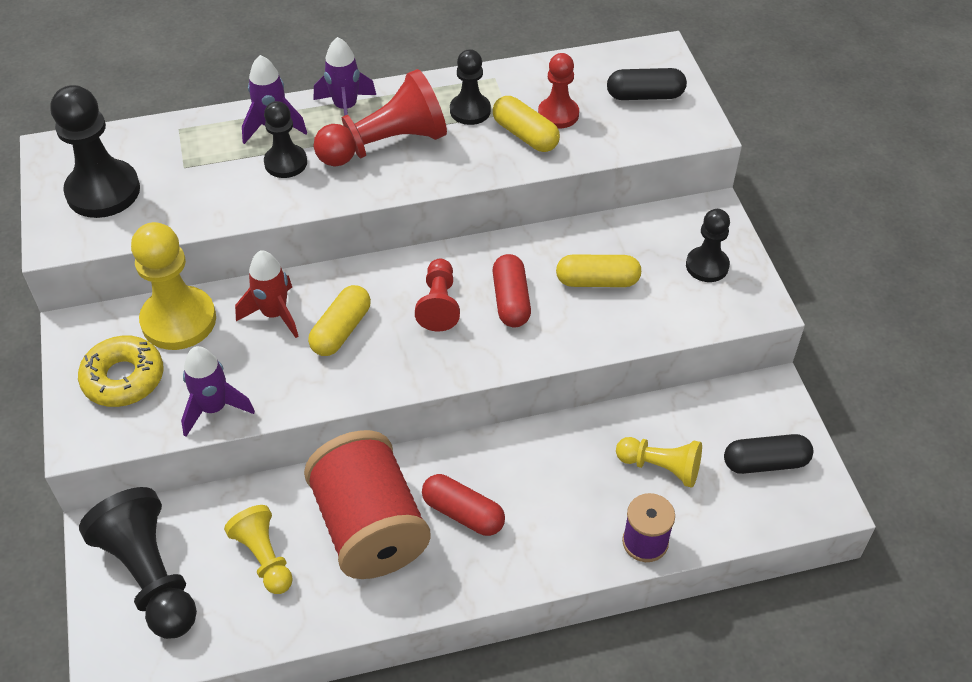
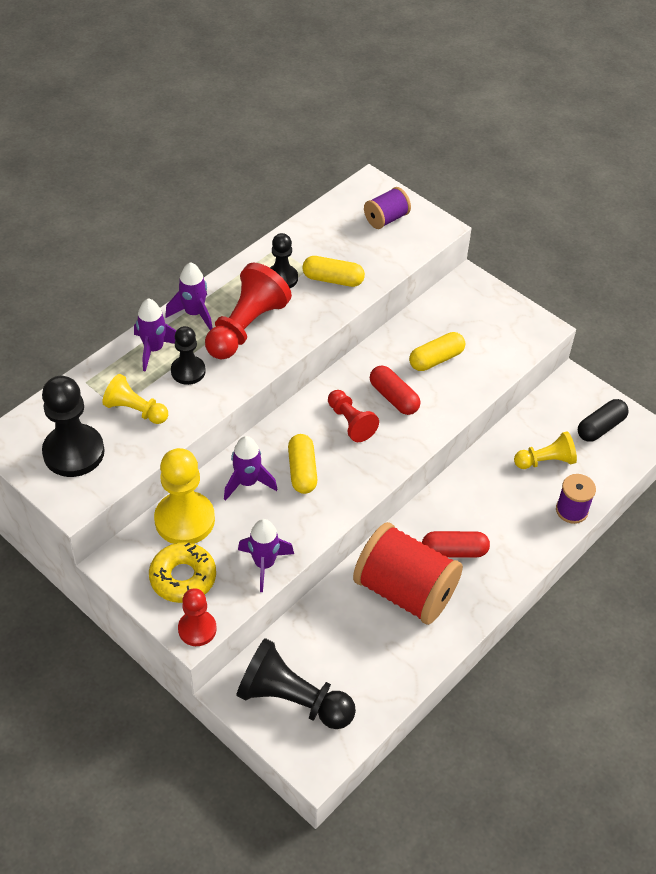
camera: 35 degrees left, 0 degrees up
(264, 557) = (355, 646): yellow pawn -> yellow pawn (135, 410)
(274, 314) = (247, 482): red rocket -> purple rocket
(558, 114) = (342, 256): red pawn -> red pawn (197, 629)
(645, 96) = (386, 219): black capsule -> purple spool
(707, 266) = (493, 318): black pawn -> none

